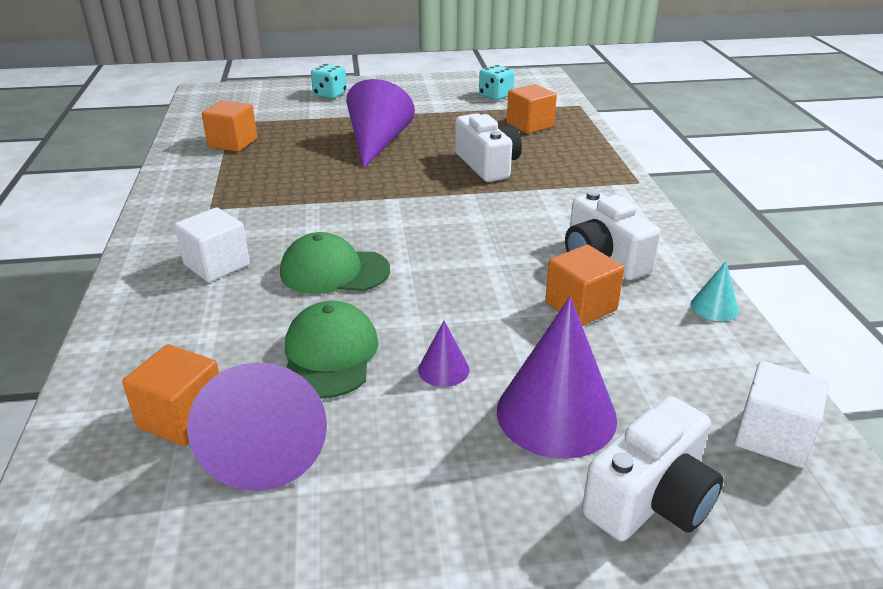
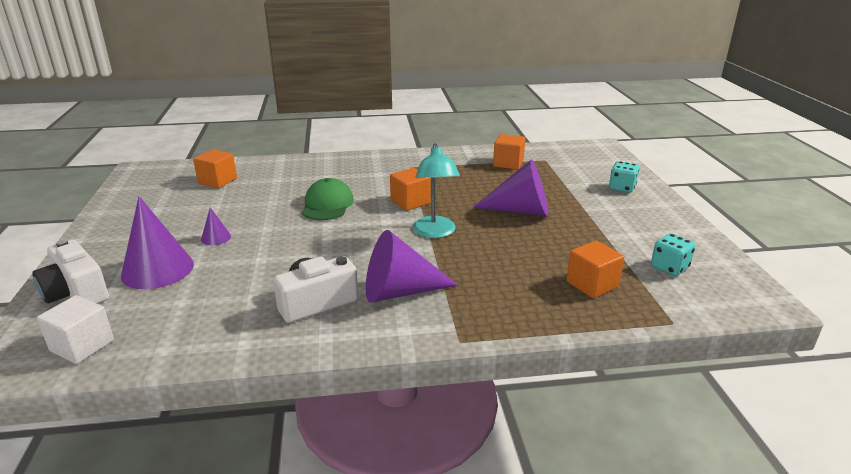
camera: 90 degrees right, 5 degrees down
(217, 265) = (343, 175): white cube -> none
(266, 445) = (188, 198): purple cone -> purple cone (399, 291)
(329, 355) = (245, 208): green cap -> none
(430, 191) = (435, 232): none -> turquoise lamp
(487, 165) = (487, 258): white camera -> none
(581, 306) = (256, 286): orange cube -> orange cube (410, 202)
(714, 307) = (228, 349): turquoise cone -> none

